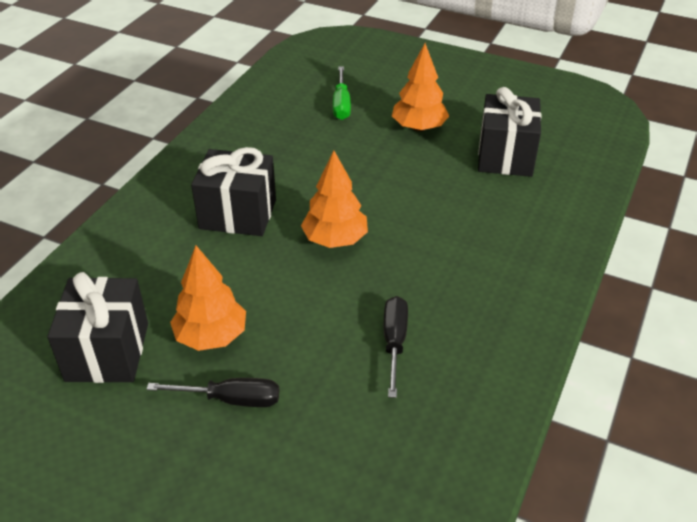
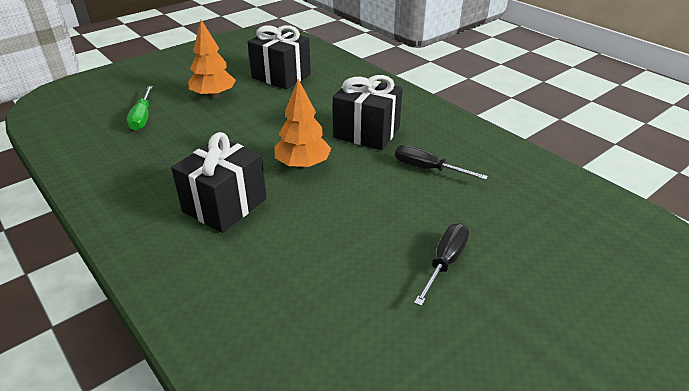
camera: 65 degrees left, 5 degrees down
(107, 352) = (344, 333): black gift -> black gift (366, 132)
(211, 336) = (367, 257): orange tree -> none
(341, 104) = (142, 117): green screwdriver -> green screwdriver turned 60 degrees clockwise

